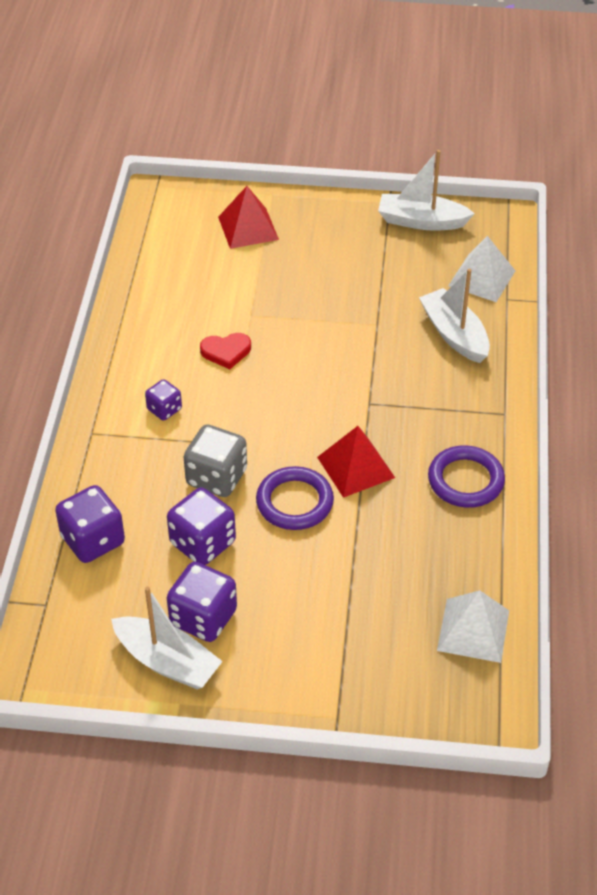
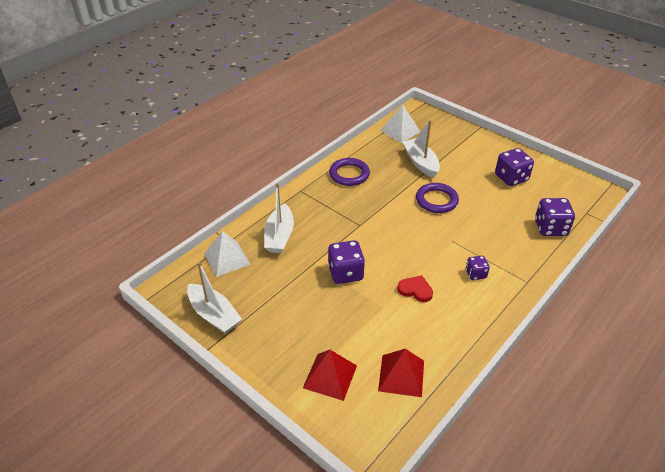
camera: 145 degrees left, 5 degrees down
(167, 662) = (536, 171): white boat -> white boat (420, 163)
(202, 543) = (494, 204): purple dice -> purple dice (345, 273)
(216, 477) = (468, 227): grey dice -> none
(356, 467) = (394, 201): red pyramid -> red pyramid (401, 375)

